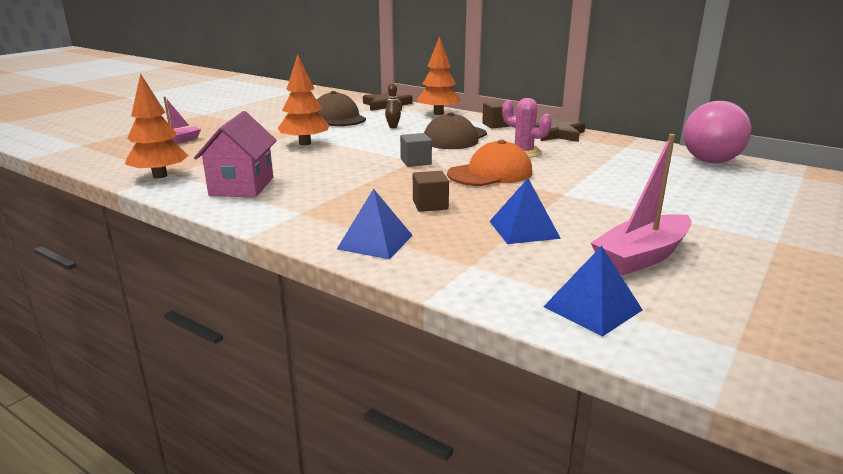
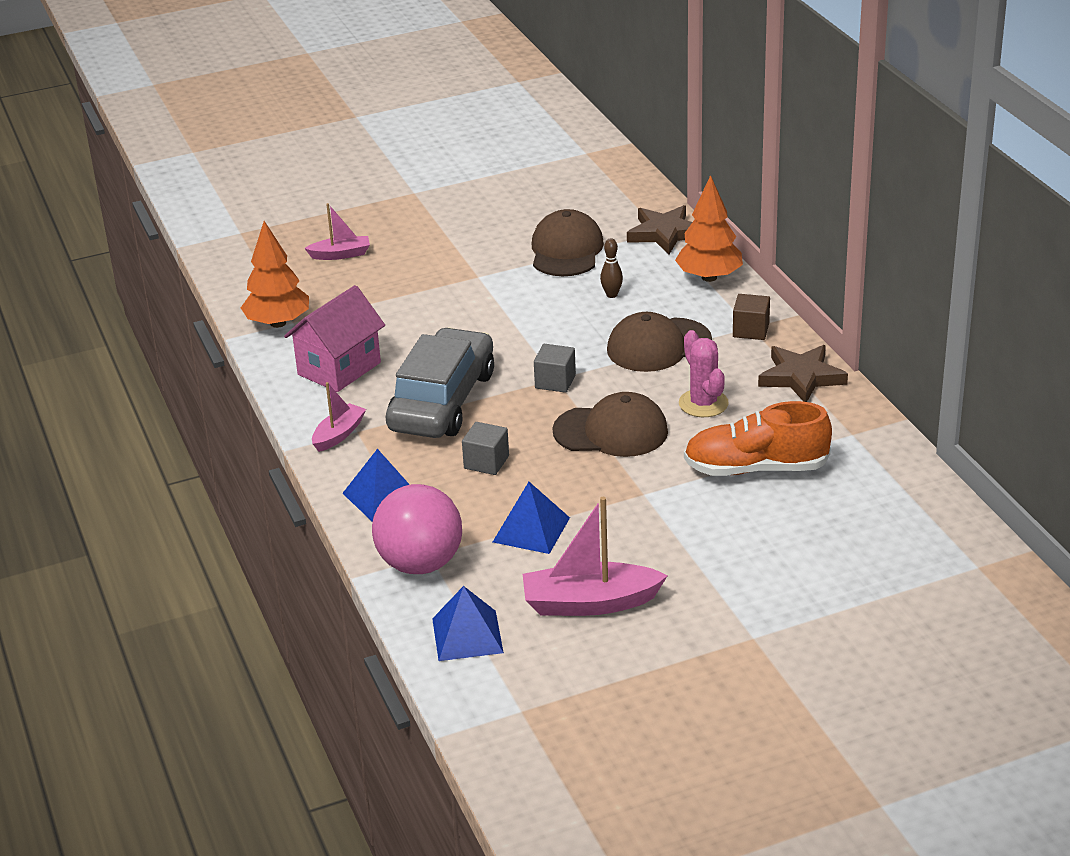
camera: 35 degrees right, 10 degrees up
(287, 218) = (339, 434): none -> pink boat
(305, 143) = (471, 303): orange tree -> none
(349, 185) = (442, 401): none -> grey car
(430, 205) = (486, 462): brown cube -> grey cube
(490, 173) = (611, 431): orange cap -> brown cap
(606, 169) = (756, 468): none -> orange shoe
(710, 161) = (912, 499): pink ball -> pink ball (420, 564)

